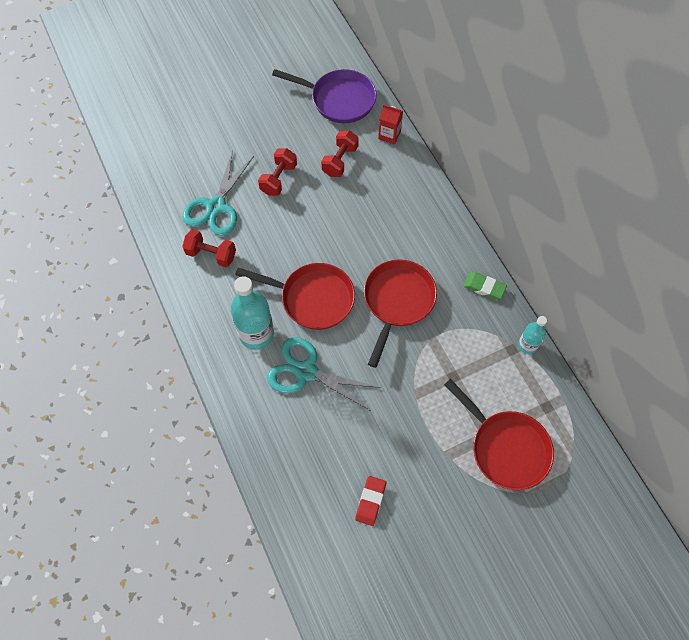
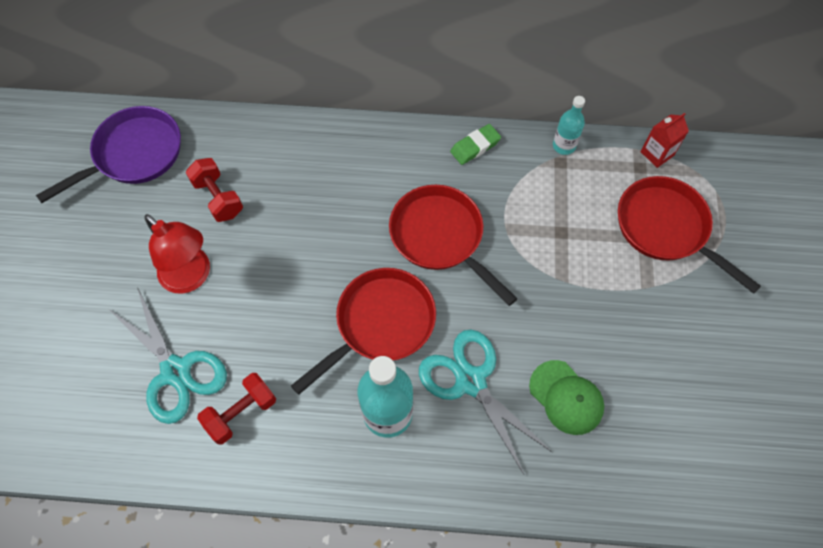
camera: 60 degrees left, 0 degrees up
(278, 179) = (192, 277): red dumbbell -> red lamp
(306, 371) = (470, 381): turquoise scissors -> turquoise scissors turned 90 degrees clockwise
(330, 437) = (566, 397): none -> green cap
(370, 501) = (664, 394): red eraser -> none
(389, 135) = (223, 130): red carton -> red carton (657, 154)
(506, 448) = (666, 228): red pan -> red pan turned 120 degrees counterclockwise

